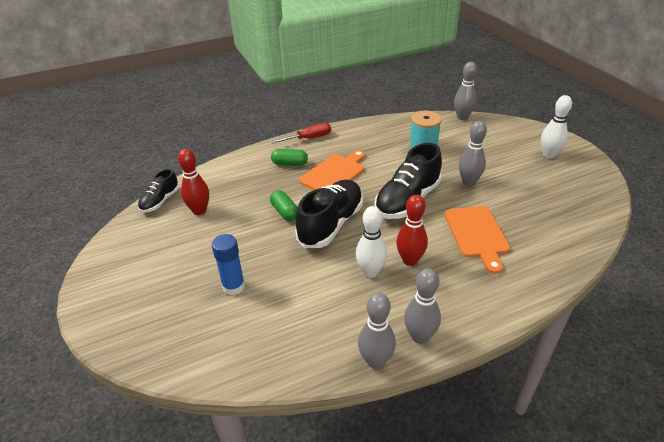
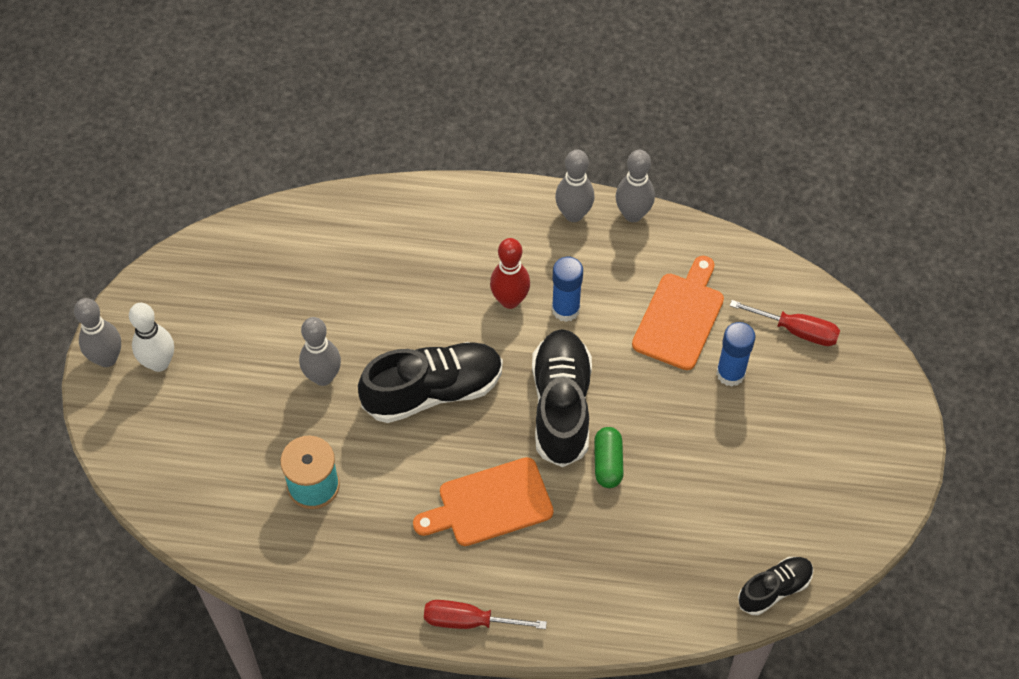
camera: 150 degrees left, 20 degrees up
(196, 337) = (796, 330): none -> red screwdriver
(199, 211) = (724, 533): red bowling pin -> none
(290, 164) = (540, 568): green capsule -> none
(331, 224) = (561, 406): black shoe -> black shoe turned 120 degrees clockwise
(370, 272) = (565, 309): white bowling pin -> blue glue stick
(462, 117) = (177, 525): grey bowling pin -> grey bowling pin (107, 358)
(477, 234) = (401, 291): orange cutting board -> orange cutting board (680, 317)

